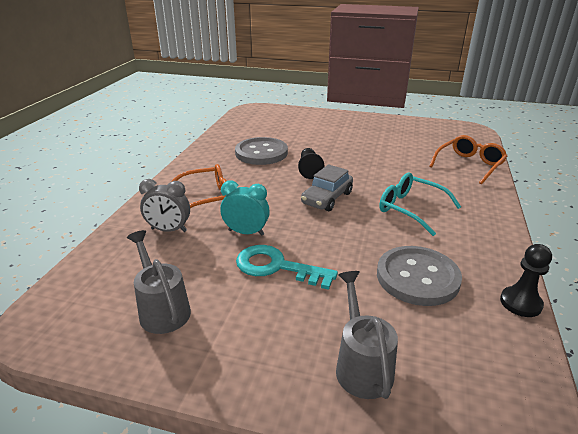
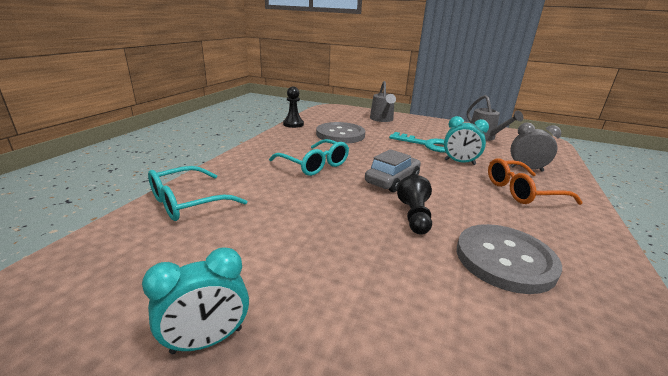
camera: 175 degrees left, 5 degrees down
(387, 125) = (207, 340): none -> turquoise clock
(469, 165) = (188, 202): orange glasses -> turquoise glasses

